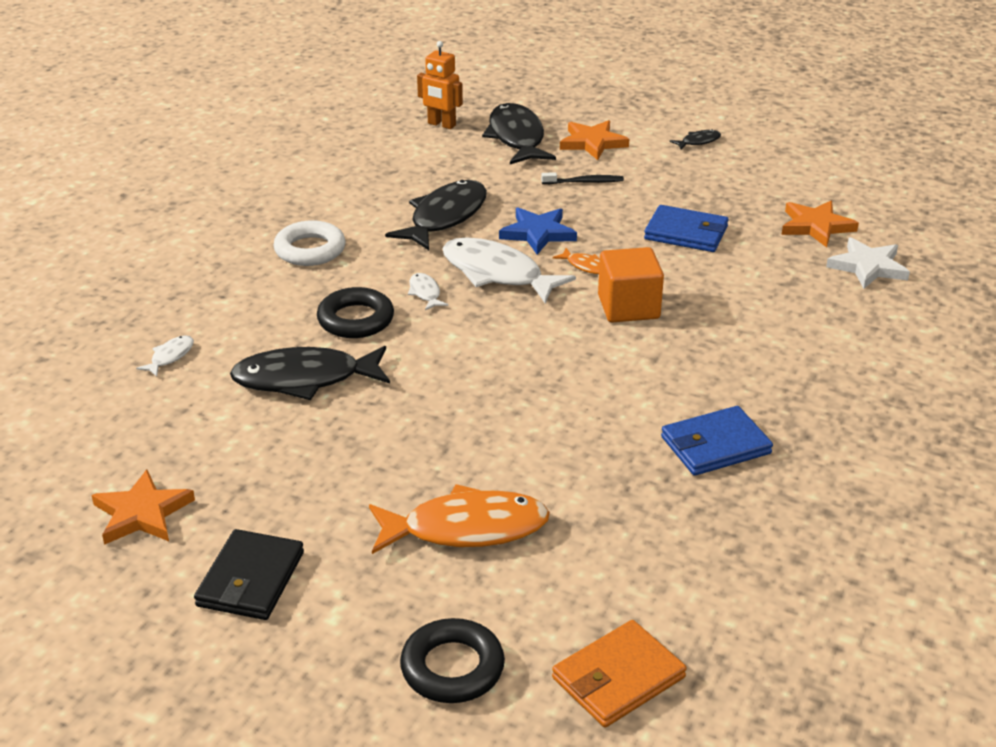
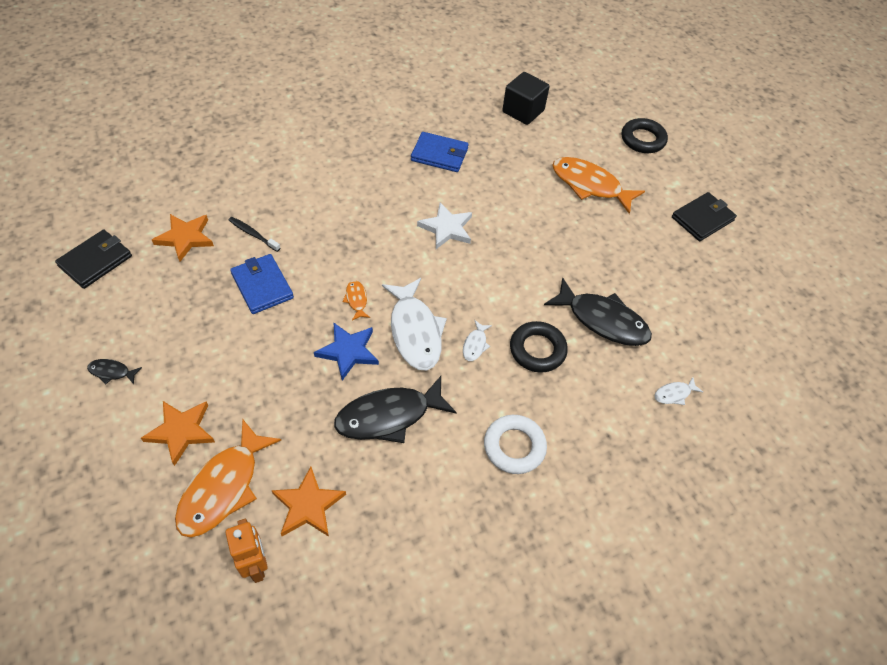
camera: 145 degrees left, 20 degrees up
(142, 513) = (739, 284): orange star -> orange star (308, 505)
(516, 138) = (223, 487): black fish -> orange fish
(584, 182) = (251, 385): black toothbrush -> black toothbrush (253, 234)
(618, 678) = (585, 104): orange wallet -> none
(628, 307) = (374, 253): orange cube -> none
(696, 589) = (523, 111): none -> black cube
(848, 179) = (95, 261): none -> black wallet
(868, 267) = (213, 193): white star -> white star (446, 228)

